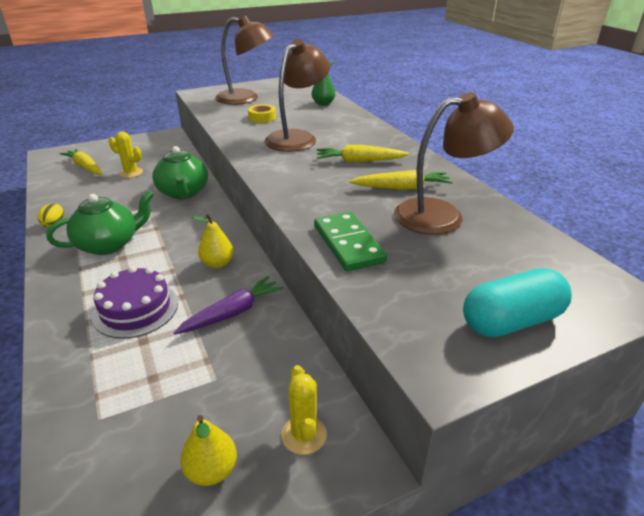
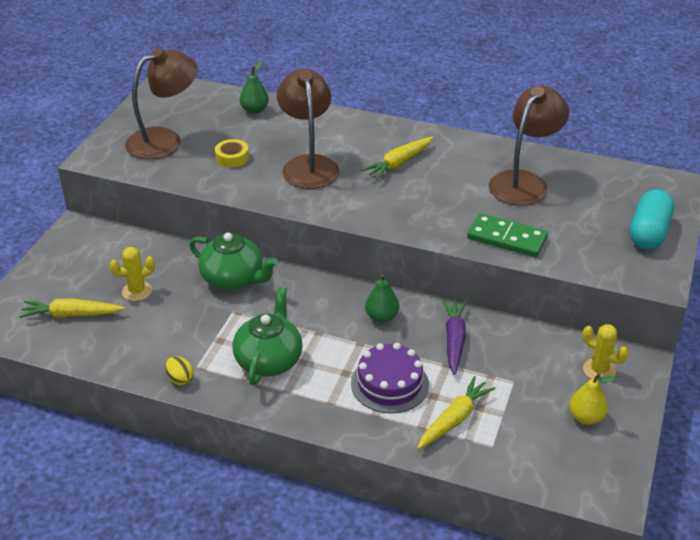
camera: 45 degrees left, 5 degrees up
(217, 263) = (381, 317): yellow pear -> green pear
(402, 188) = (466, 172): yellow carrot -> yellow carrot (454, 419)

